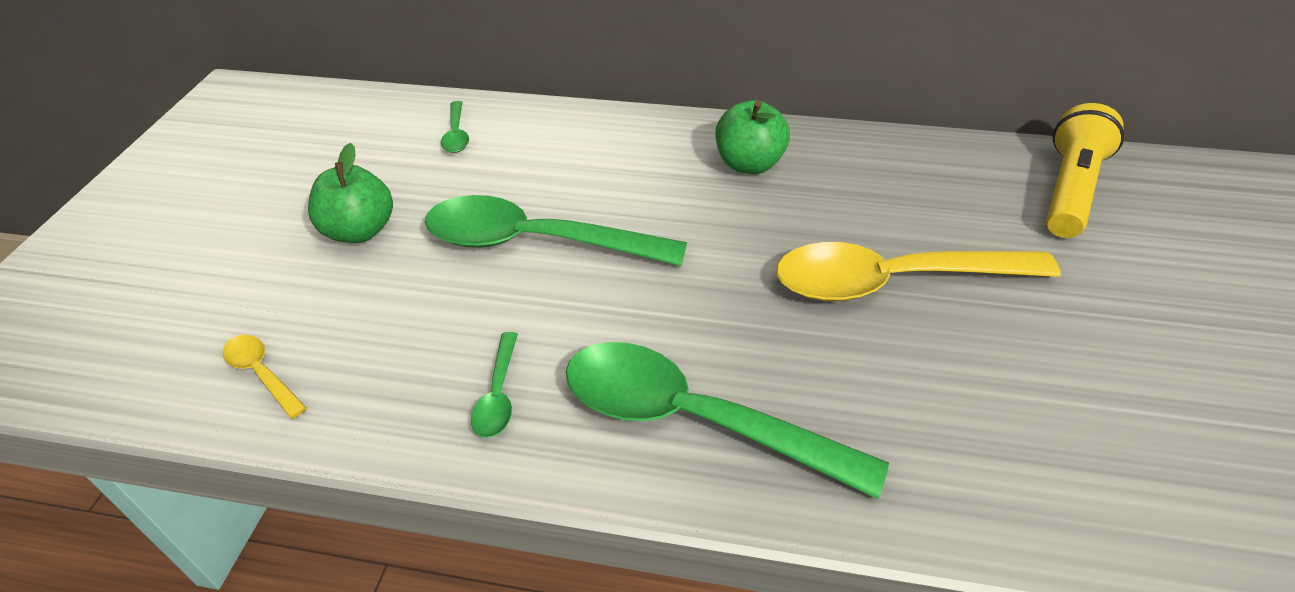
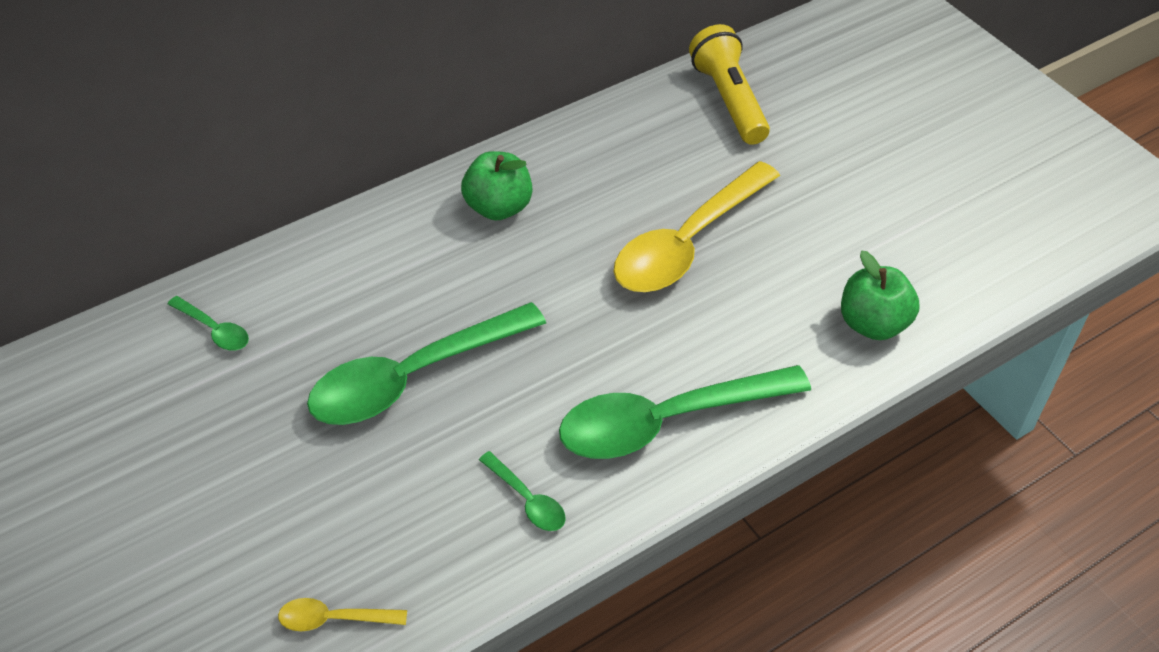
camera: 45 degrees left, 5 degrees up
(360, 231) = (250, 467): green apple -> green apple (873, 324)

